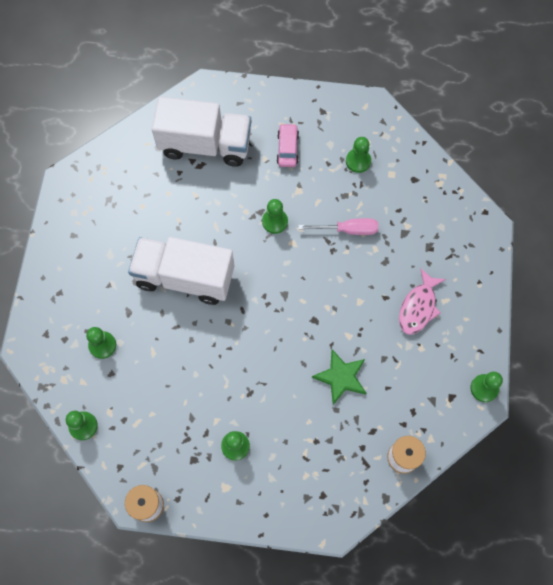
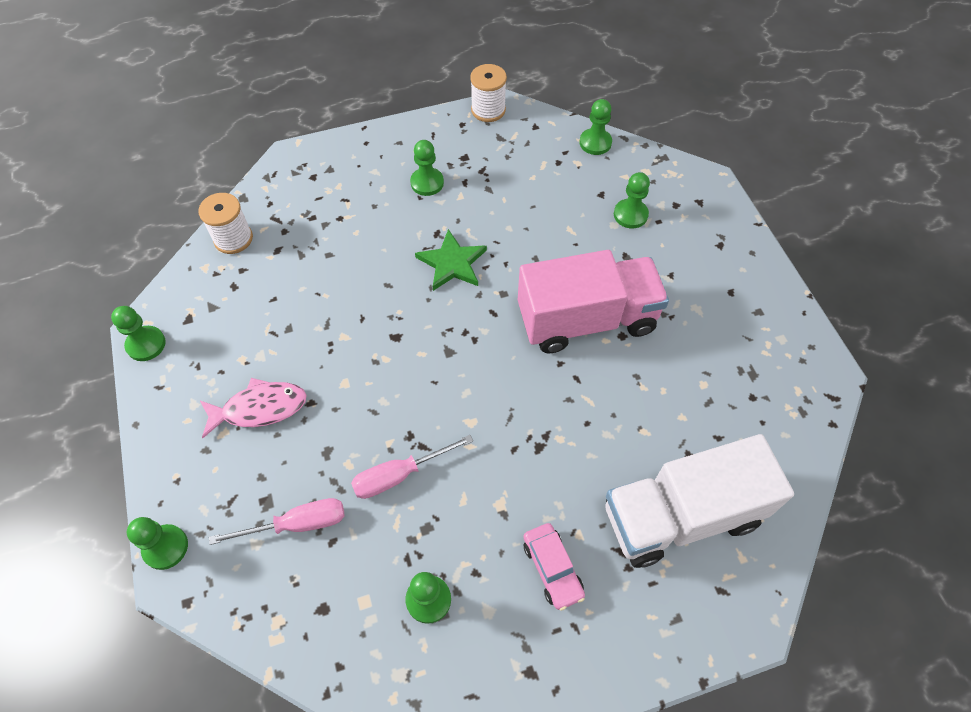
camera: 155 degrees right, 10 degrees down
(185, 278) = (586, 319): white truck -> pink truck
(275, 221) = (511, 441): green pawn -> green pawn (165, 547)
(341, 377) = (335, 288): green star -> green star (452, 263)
(415, 227) = (297, 524): none -> pink screwdriver
(418, 307) = (259, 408): pink fish -> pink fish turned 75 degrees clockwise

